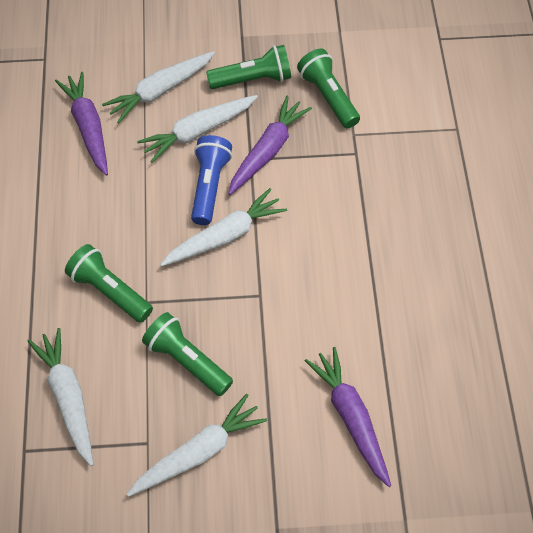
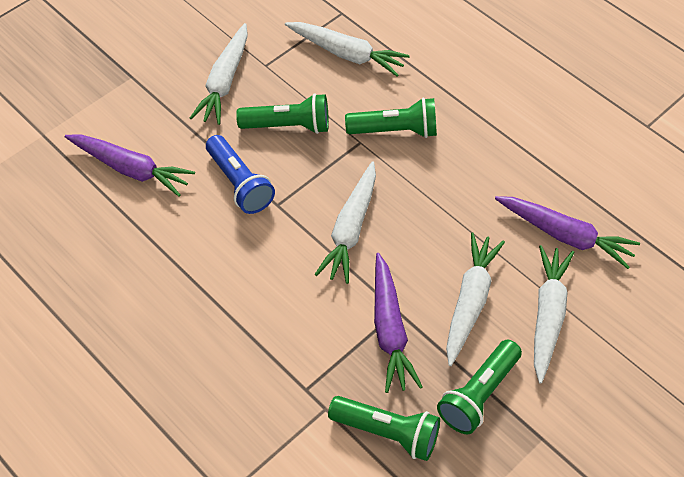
camera: 140 degrees right, 5 degrees down
(209, 186) = (407, 260): blue flashlight -> blue flashlight (239, 184)

